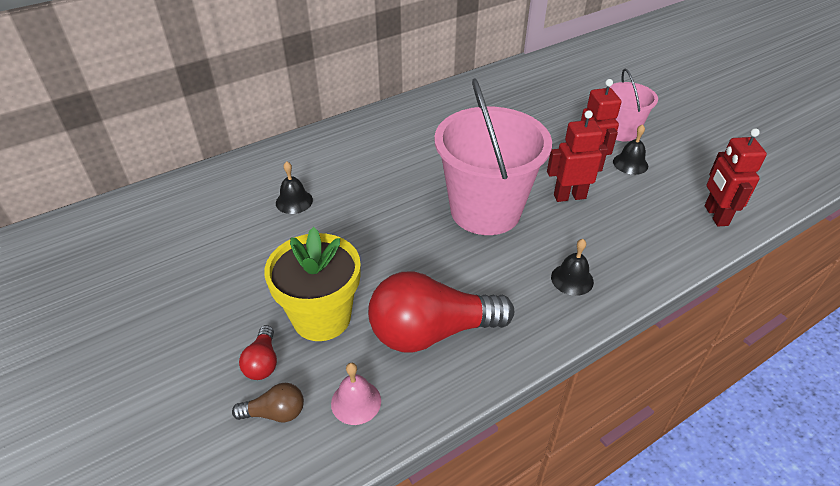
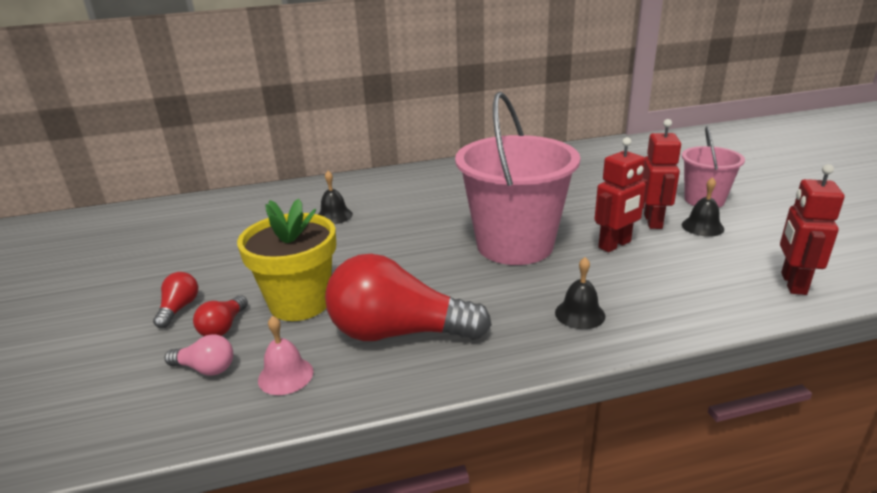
camera: 20 degrees right, 15 degrees down
(201, 350) = (179, 308): none -> red light bulb
(275, 413) = (206, 368): brown light bulb -> pink light bulb
(569, 196) = (615, 245): red robot -> red robot turned 135 degrees clockwise

